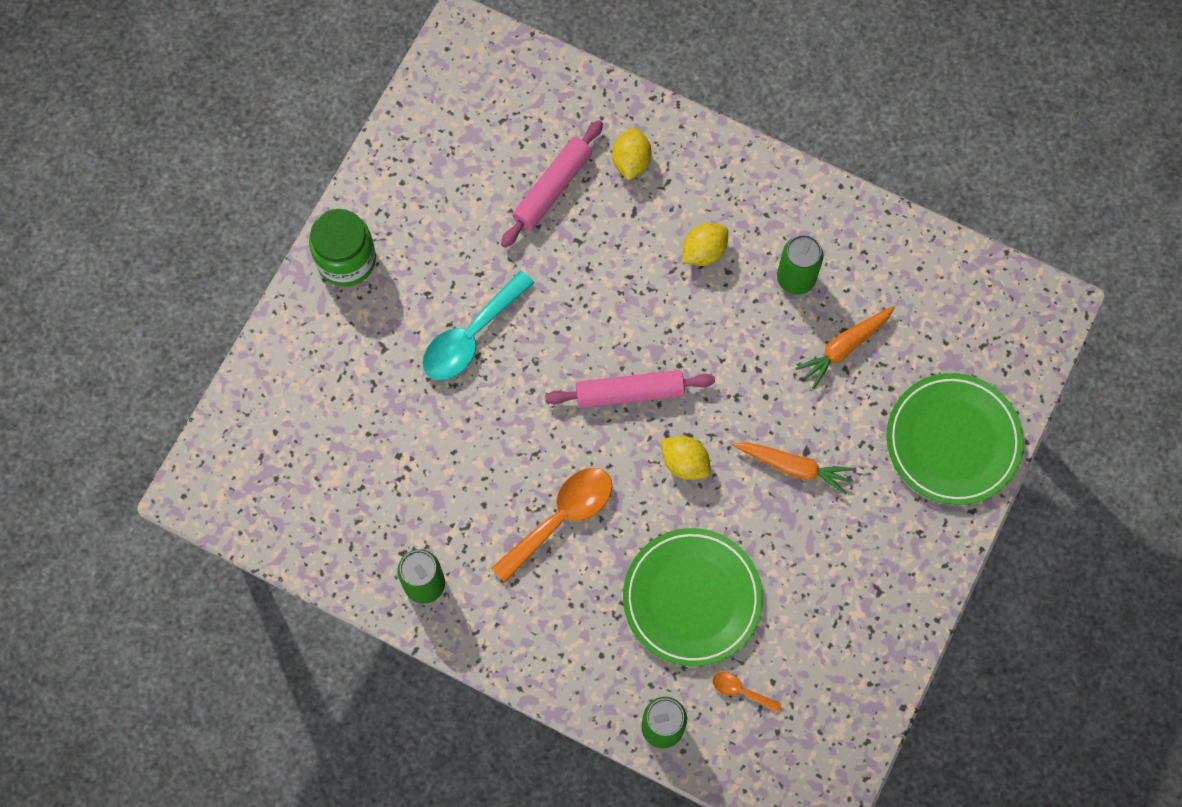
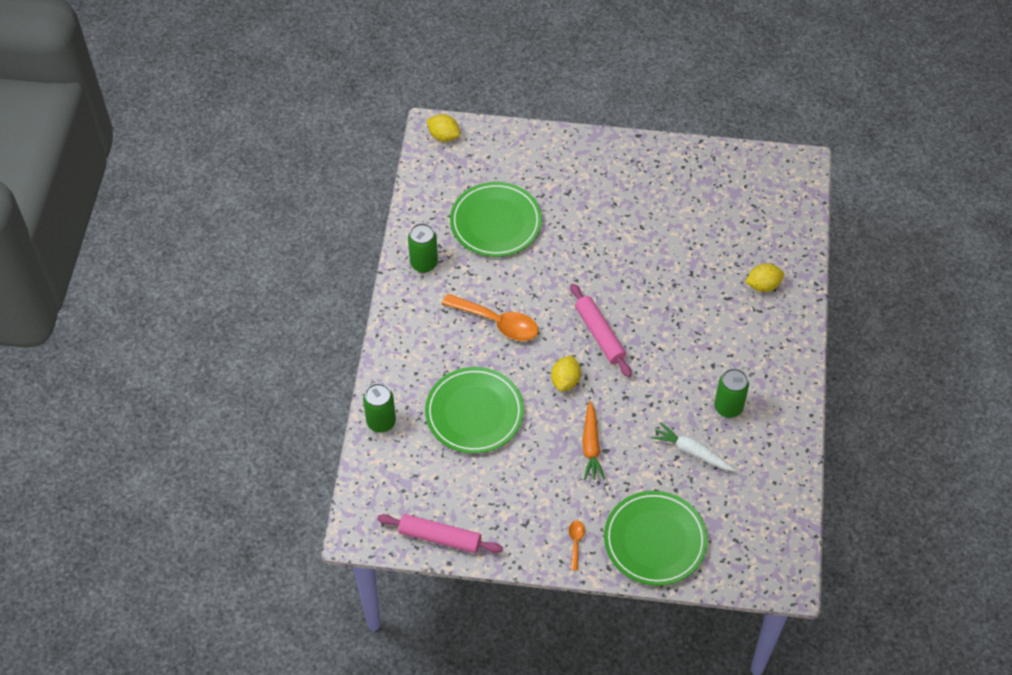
camera: 70 degrees right, 15 degrees down
(346, 260) = (616, 155): green jar -> none
(394, 462) = (496, 222): none -> green plate
(471, 336) = (597, 236): turquoise spoon -> none
(552, 188) = (721, 247): pink rolling pin -> pink rolling pin (440, 537)
(704, 252) = (720, 347): yellow lemon -> yellow lemon (443, 136)
(741, 691) = (423, 460): orange spoon -> orange spoon (575, 542)
(844, 347) = (692, 452): orange carrot -> white carrot

